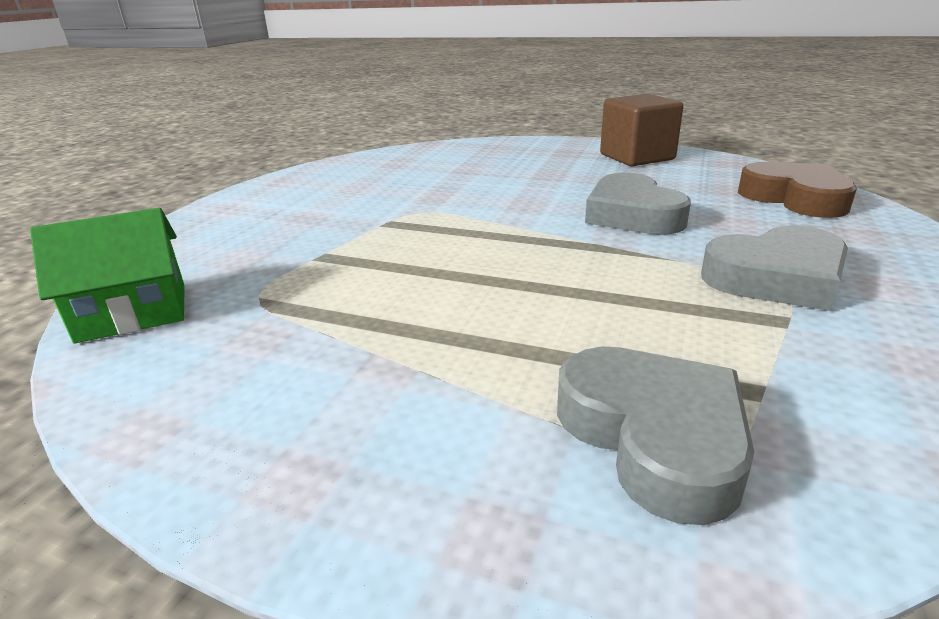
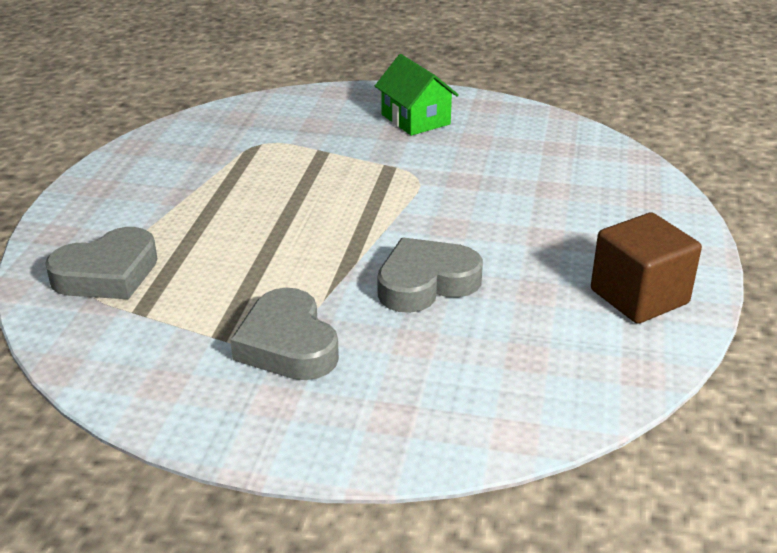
camera: 80 degrees right, 5 degrees up
(133, 312) = (242, 113): green house -> green house (415, 119)
(795, 198) = (499, 396): brown heart -> none

